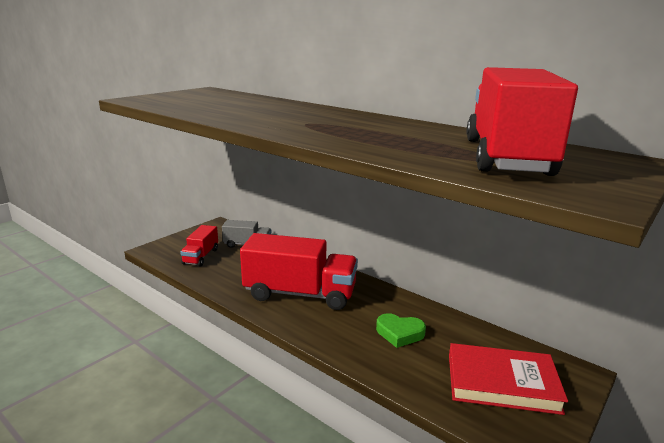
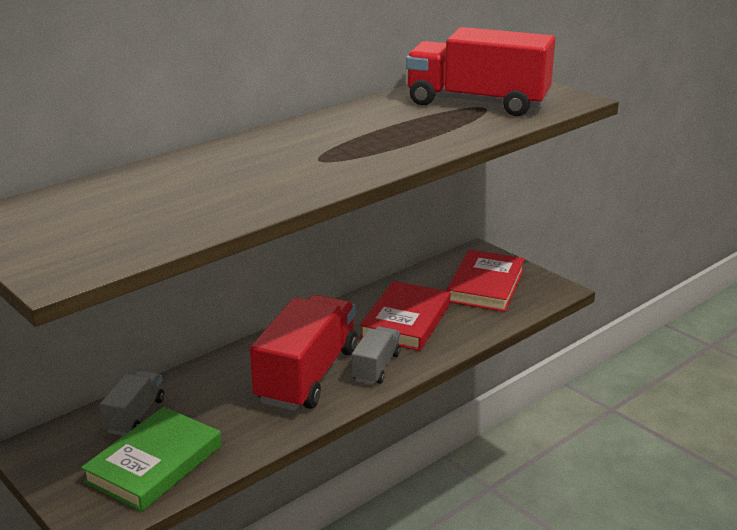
camera: 80 degrees left, 5 degrees up
(201, 256) = (154, 464): red truck -> green book
(318, 323) = (376, 367): none -> grey truck
(399, 333) = (406, 321): green heart -> red book

